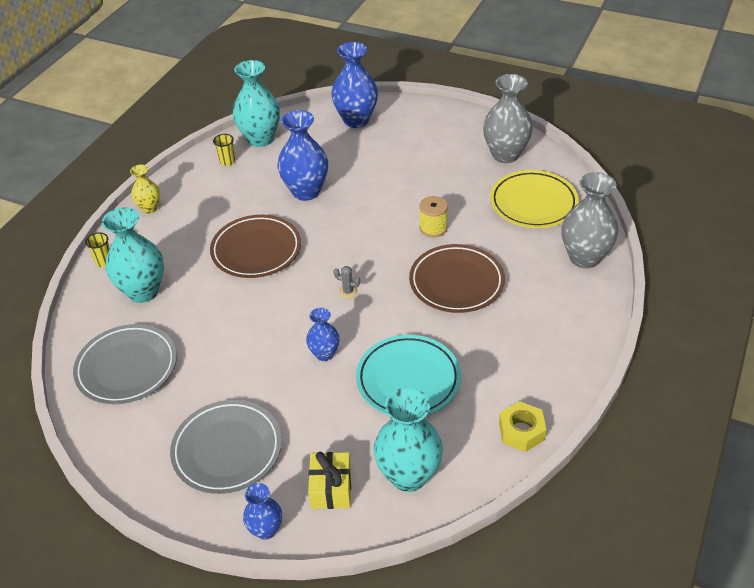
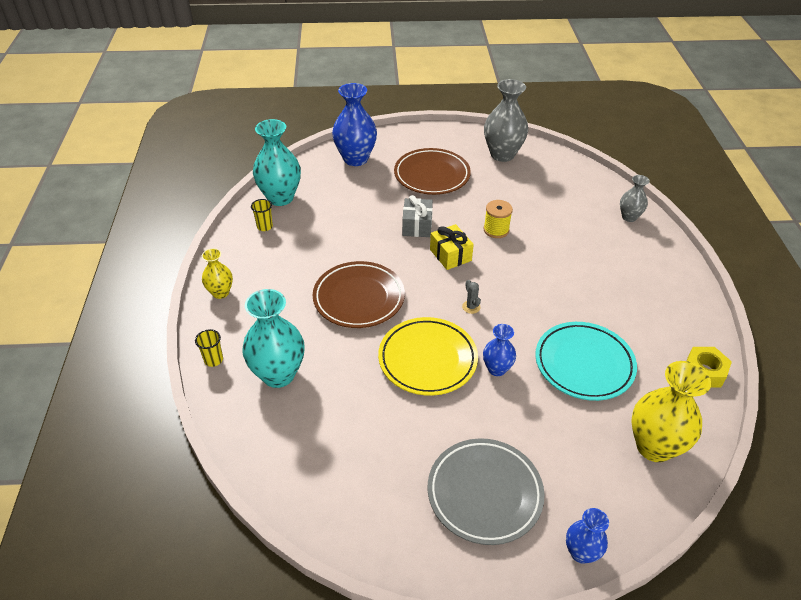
camera: 30 degrees left, 0 degrees up
(127, 368) = (322, 455): grey plate -> none
(306, 191) = (361, 232): blue vase -> none
(331, 488) = (603, 487): yellow gift -> yellow gift (450, 255)
(348, 292) = (471, 307): grey cactus -> grey cactus turned 75 degrees clockwise
(361, 201) = (417, 226): none -> grey gift
(408, 475) = (654, 446): turquoise vase -> yellow vase
(456, 282) = (552, 268): brown plate -> brown plate (432, 175)
(533, 203) = (556, 186): yellow plate -> yellow plate (427, 359)
(584, 257) = (629, 217): grey vase -> grey vase, size x0.56

